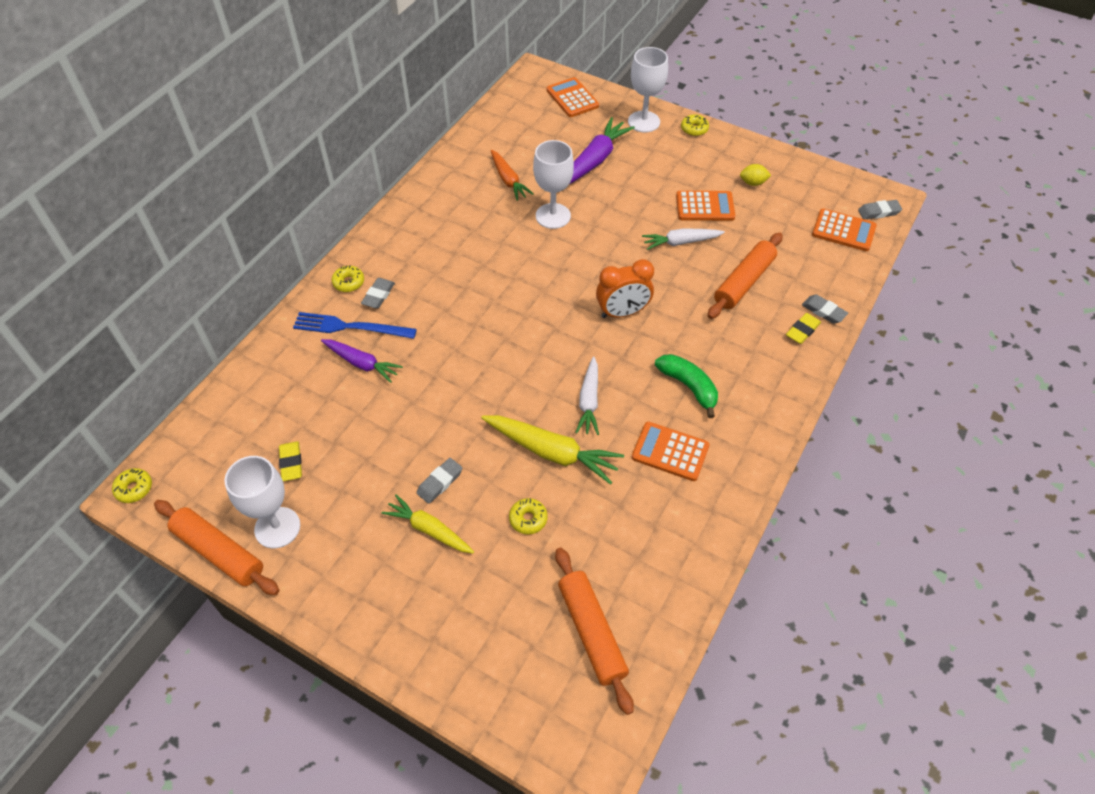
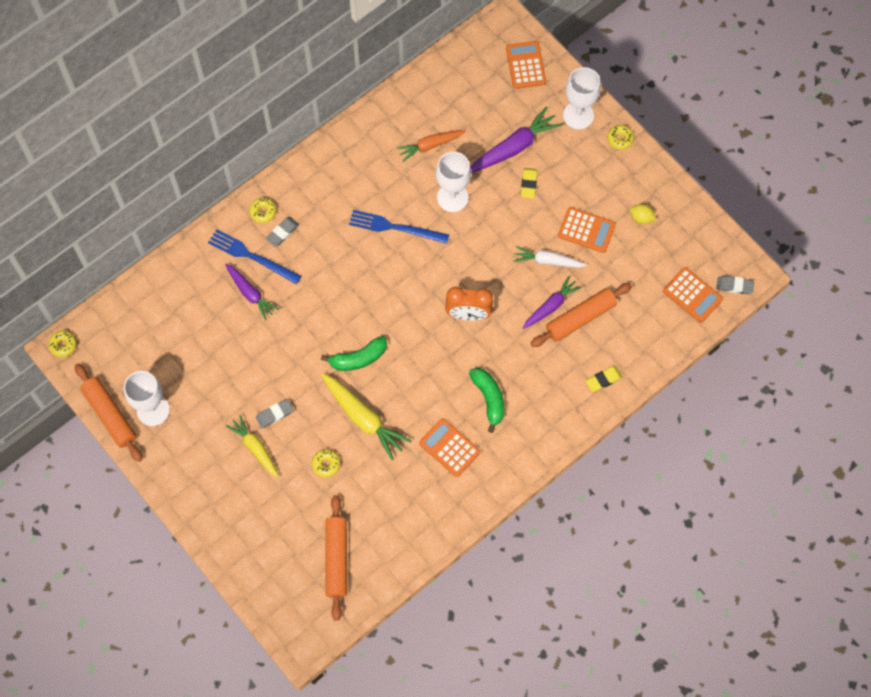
camera: 20 degrees right, 15 degrees up
(291, 463) = (175, 362): yellow eraser -> yellow eraser (528, 184)
(503, 257) = (395, 227): none -> blue fork
(508, 180) = (430, 145): orange carrot -> orange carrot turned 75 degrees clockwise
(518, 391) = (358, 358): none -> green banana
(589, 401) = (408, 385): white carrot -> none
(707, 280) = (551, 306): none -> purple carrot
(823, 311) = (630, 368): grey eraser -> none

